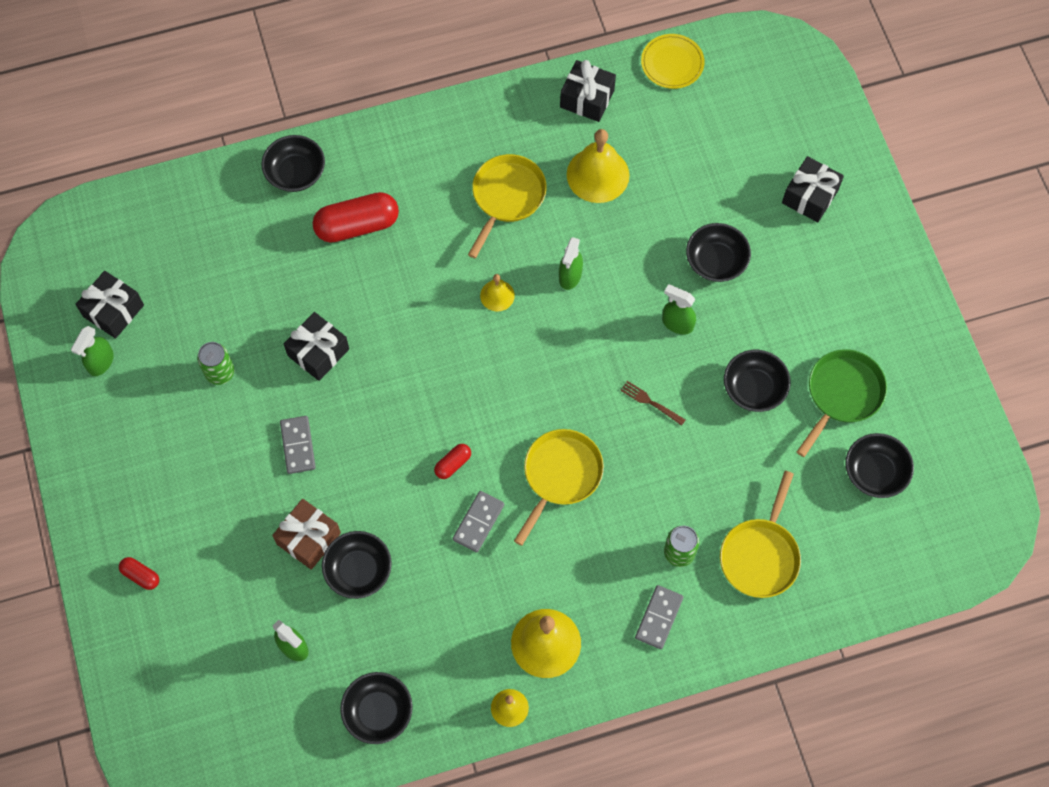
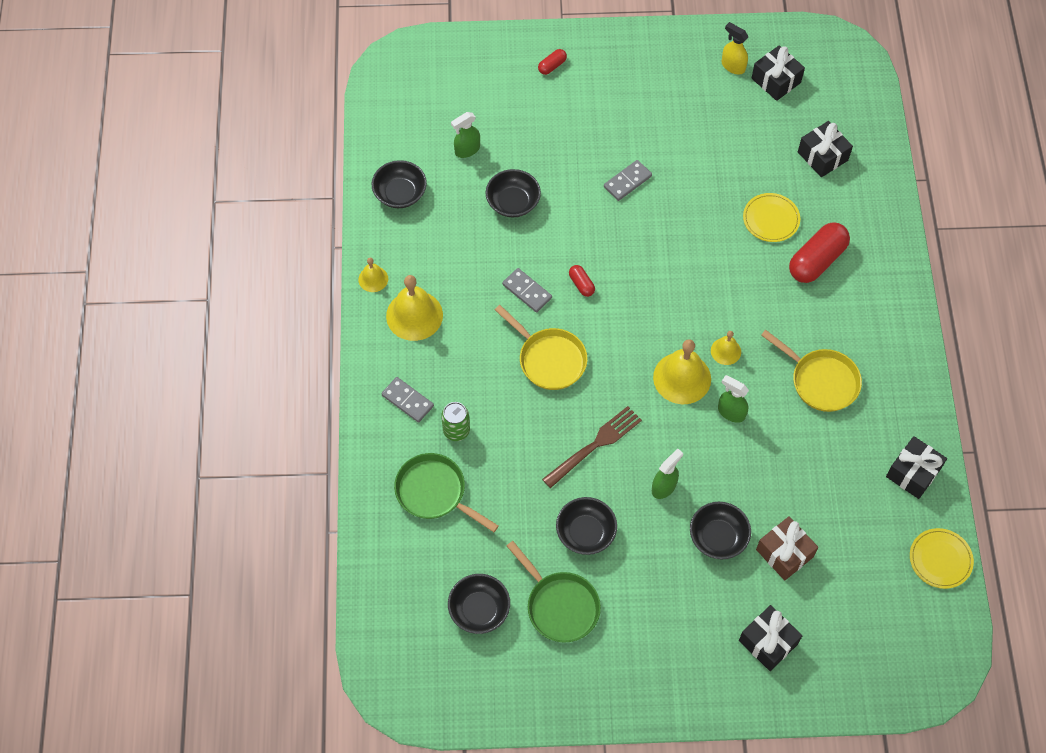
camera: 105 degrees right, 5 degrees down
(101, 362) = (733, 66): green spray bottle -> yellow spray bottle
(220, 372) = (704, 141): green can -> none
(296, 173) = (878, 225): black bowl -> none
(298, 445) = (627, 181): grey domino -> grey domino turned 45 degrees counterclockwise
(309, 538) = (548, 175): brown gift -> brown gift (784, 553)
(313, 281) = (771, 219): none -> yellow plate
(318, 352) = (705, 210): black gift -> black gift (822, 156)
(357, 226) = (816, 260): red capsule -> red capsule turned 45 degrees clockwise
(598, 175) = (829, 461): yellow bell -> yellow bell (682, 378)
(650, 402) = (595, 445): brown fork -> brown fork, size x1.87
(760, 555) = (435, 493): yellow pan -> green pan

